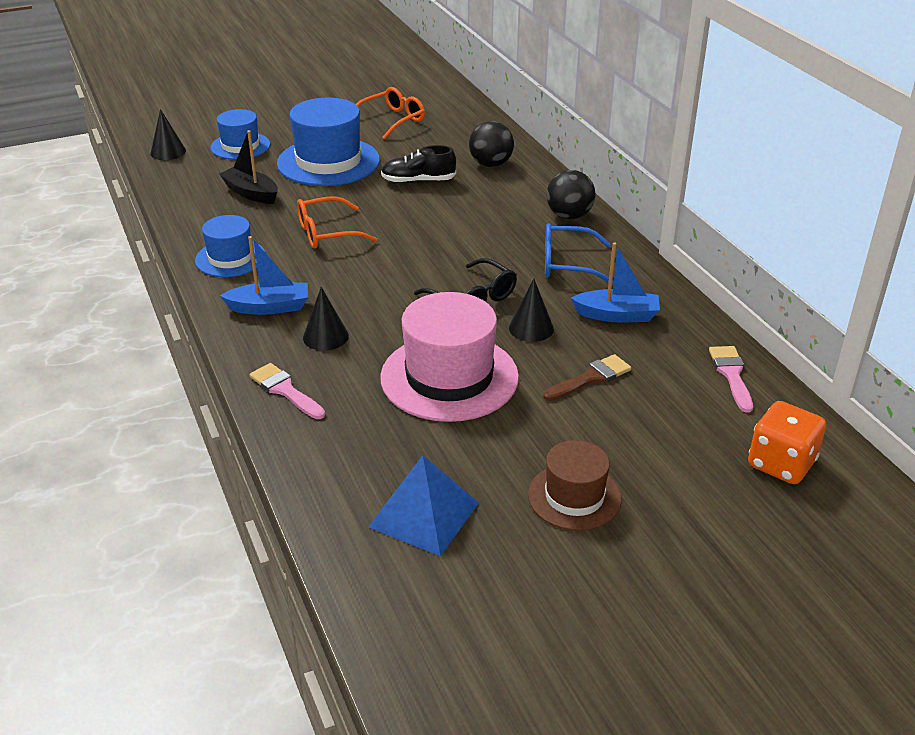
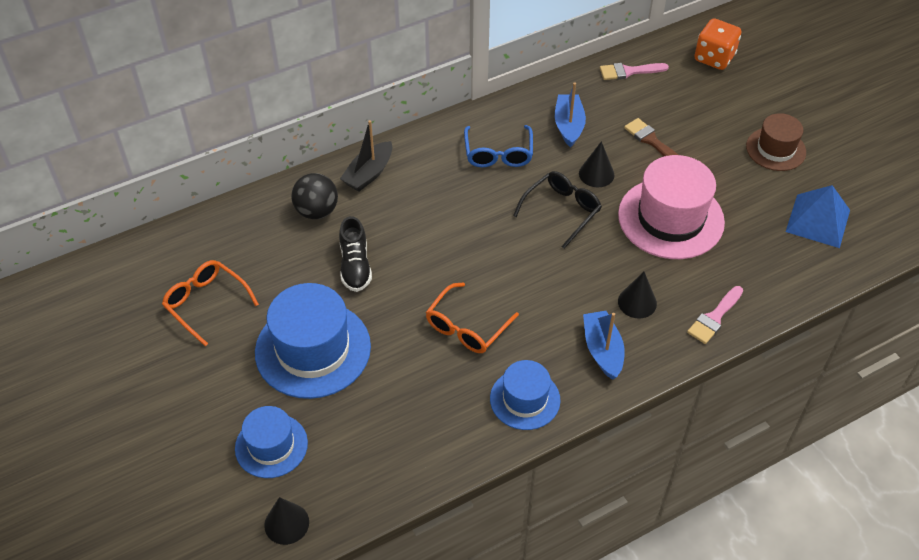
camera: 95 degrees left, 15 degrees up
(251, 193) = (389, 409): black boat -> black boat (369, 173)
(327, 233) = (467, 327): orange glasses -> orange glasses turned 60 degrees clockwise
(569, 216) = (417, 153): black ball -> none

